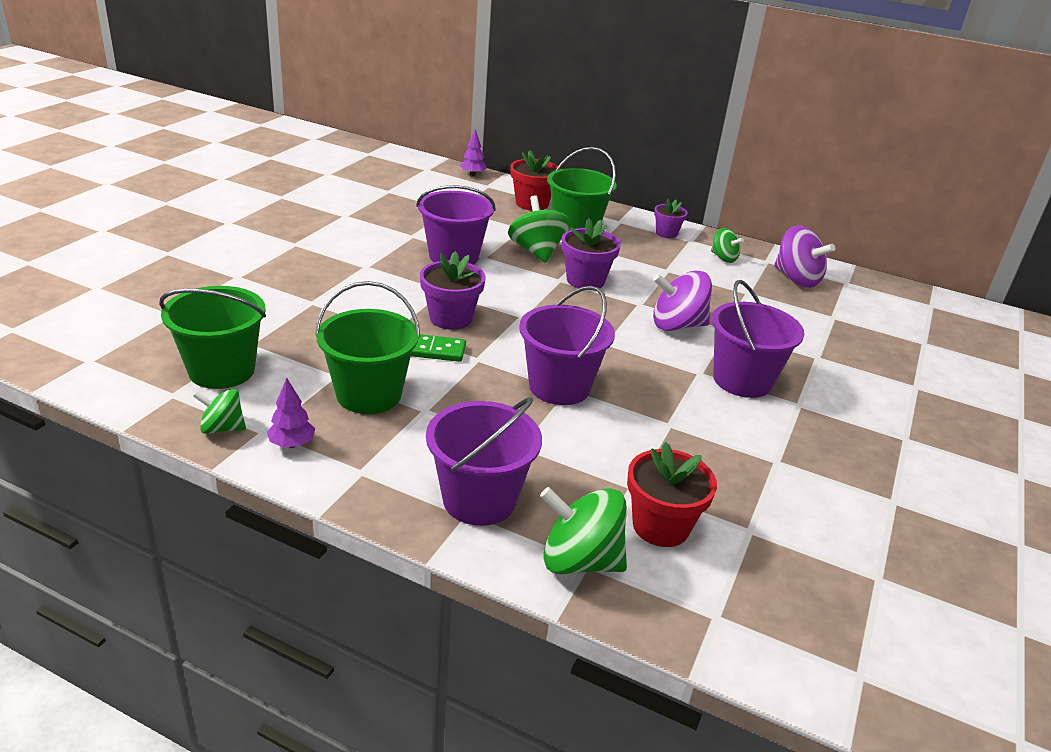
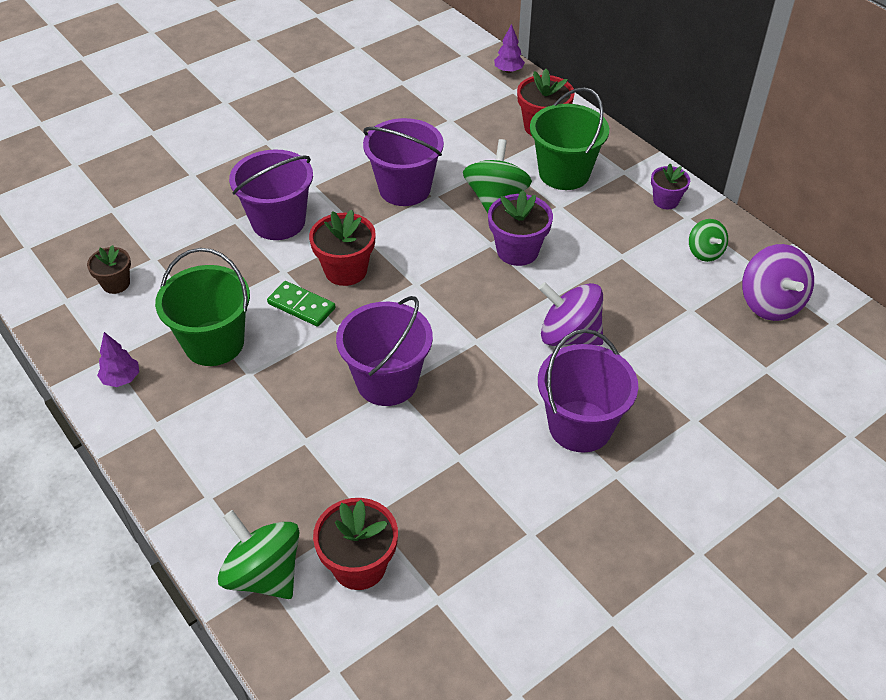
camera: 30 degrees right, 15 degrees up
(222, 370) = (116, 284): green bucket -> brown flower pot
(222, 428) = (81, 347): green spinning top -> none
(450, 318) = (345, 270): purple flower pot -> red flower pot
(479, 499) = (228, 484): purple bucket -> purple bucket (278, 222)

